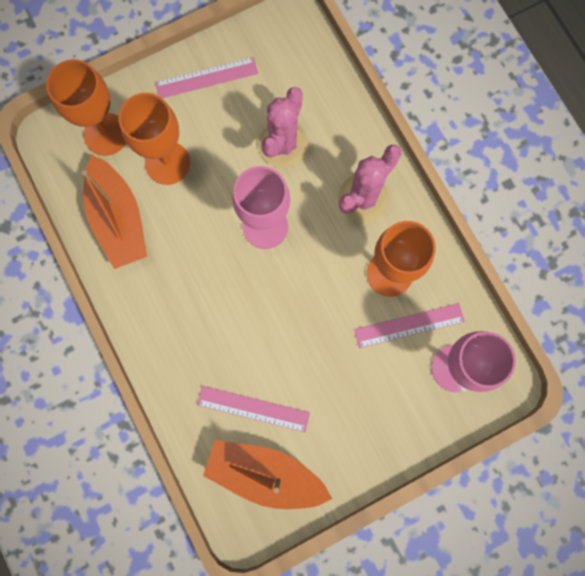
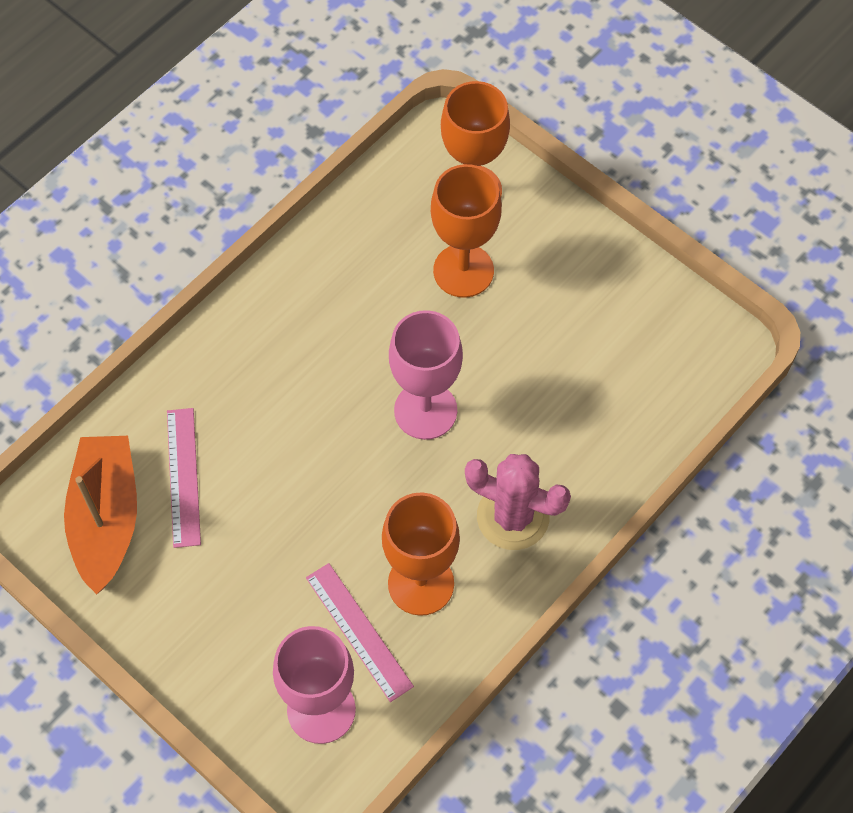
camera: 70 degrees right, 15 degrees down
(118, 219) = (368, 243): orange boat -> none
(206, 78) = (597, 274): pink ruler -> none
(283, 144) = (545, 394): pink cactus -> none

